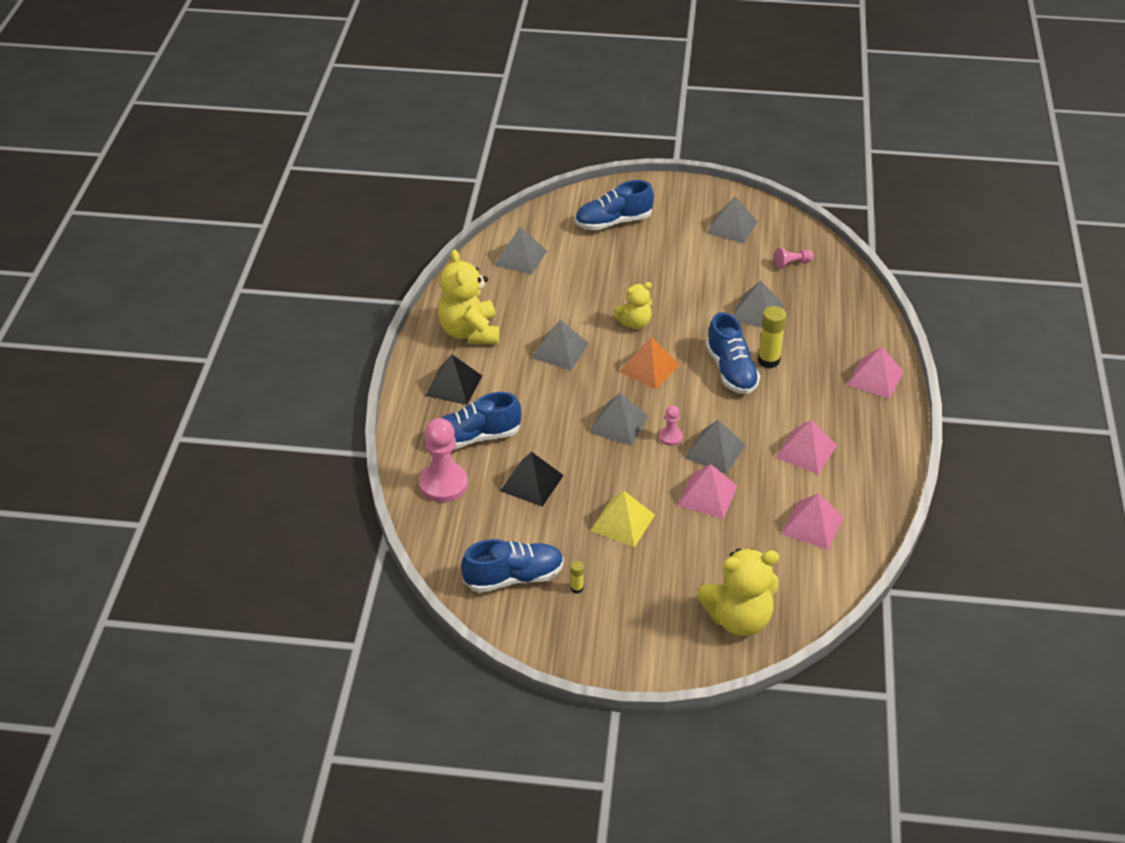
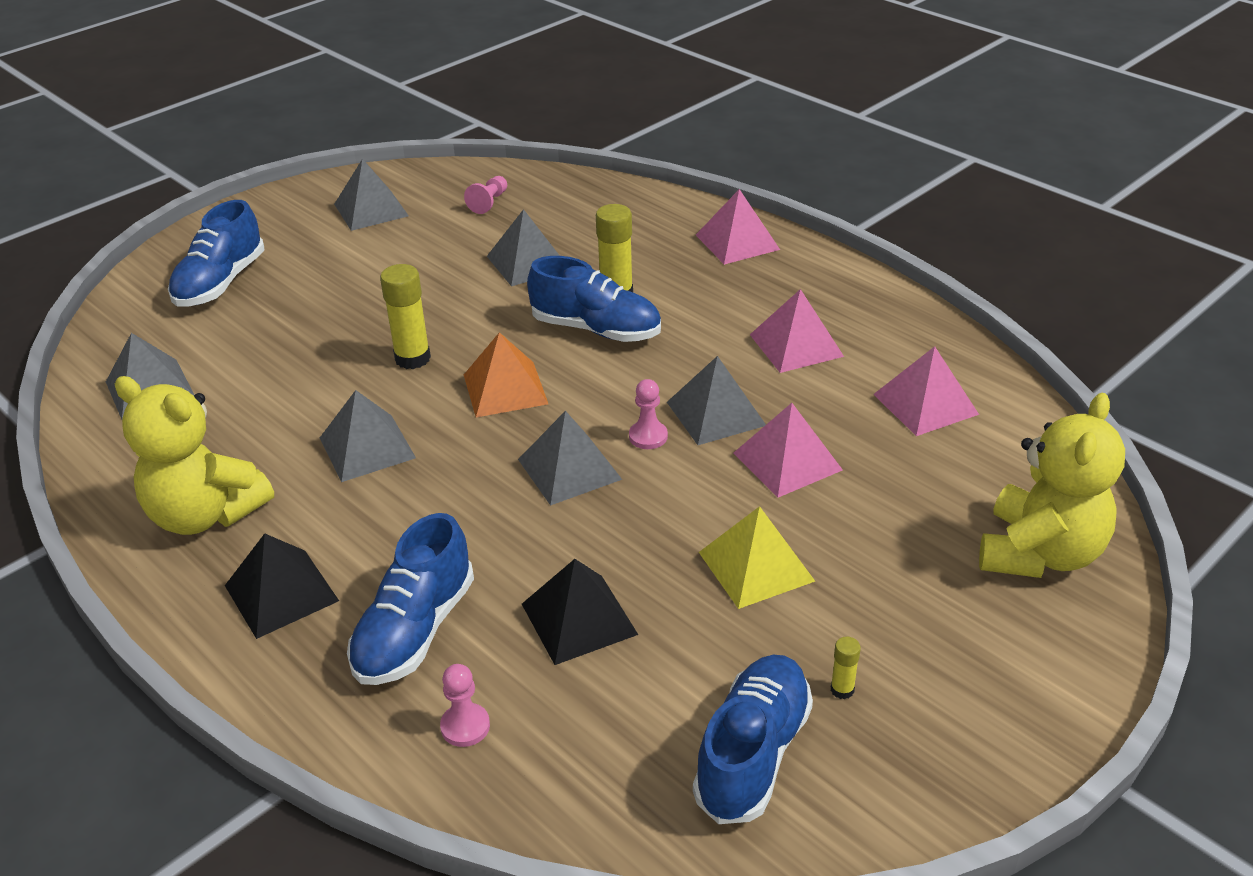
camera: 50 degrees left, 5 degrees down
(443, 484) = (465, 726): pink pawn -> pink pawn, size x0.50
(635, 323) = (412, 358): yellow teddy bear -> yellow glue stick

